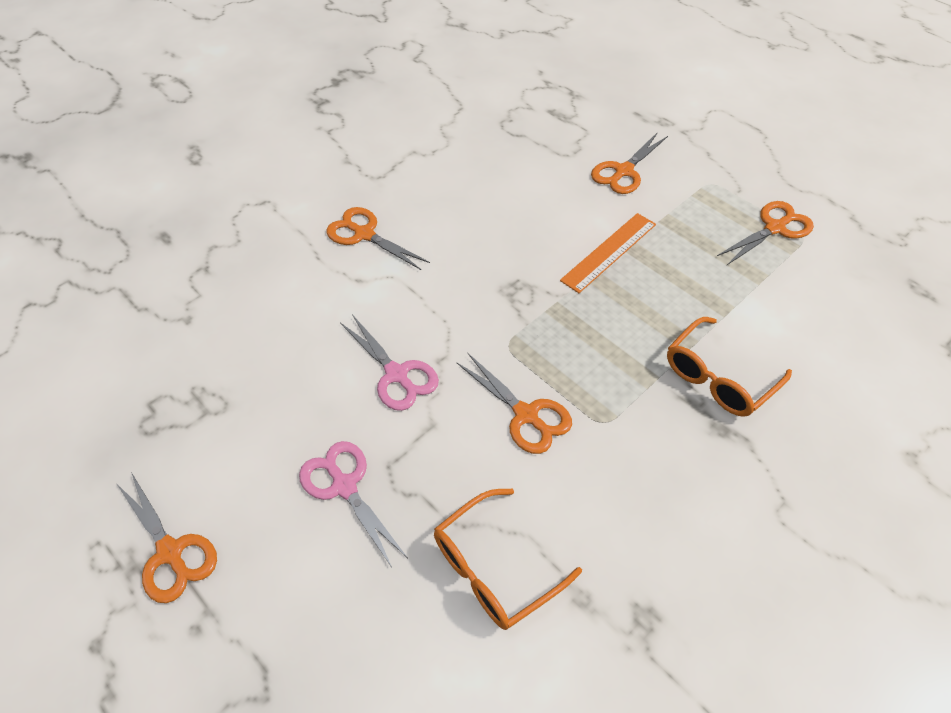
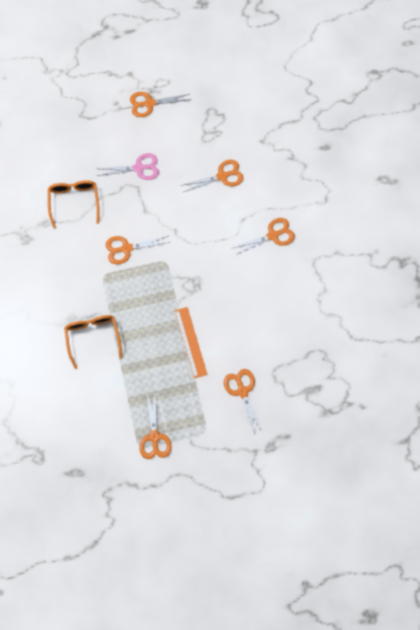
camera: 120 degrees right, 20 degrees up
(290, 343) = (222, 176): none -> orange scissors
(396, 374) = (178, 210): pink scissors -> none

